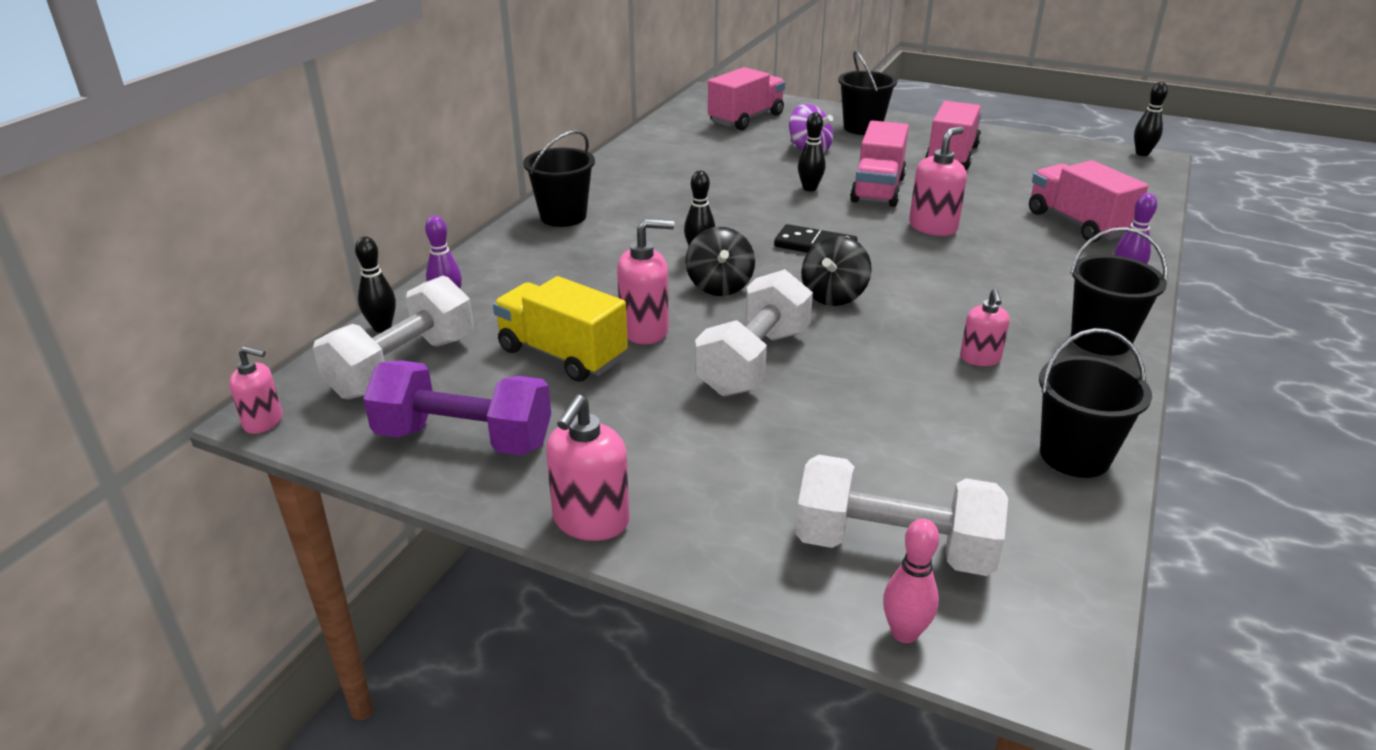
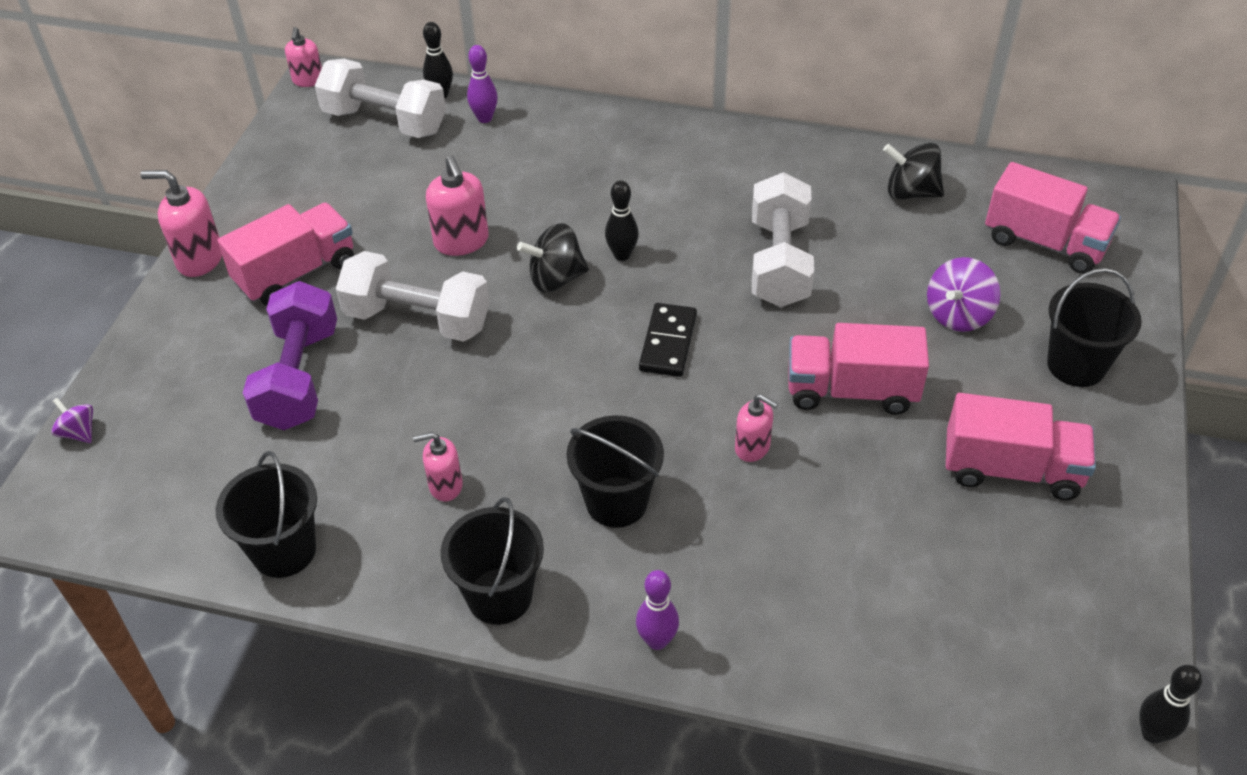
camera: 80 degrees right, 15 degrees up
(464, 439) = (292, 177): purple dumbbell -> purple dumbbell (299, 377)
(562, 354) = (414, 200): yellow truck -> none
(563, 216) = (679, 145): black bucket -> black bucket (616, 502)
(809, 188) = (829, 326): black bowling pin -> none
(833, 296) = (554, 366): black spinning top -> black spinning top (910, 192)
(893, 547) = (165, 424): white dumbbell -> white dumbbell (779, 262)
(904, 633) = (79, 432): pink bowling pin -> purple spinning top
(933, 227) = (752, 448): pink soap dispenser -> pink soap dispenser, size x0.64
(1078, 223) = (817, 606): pink truck -> pink truck (296, 273)

